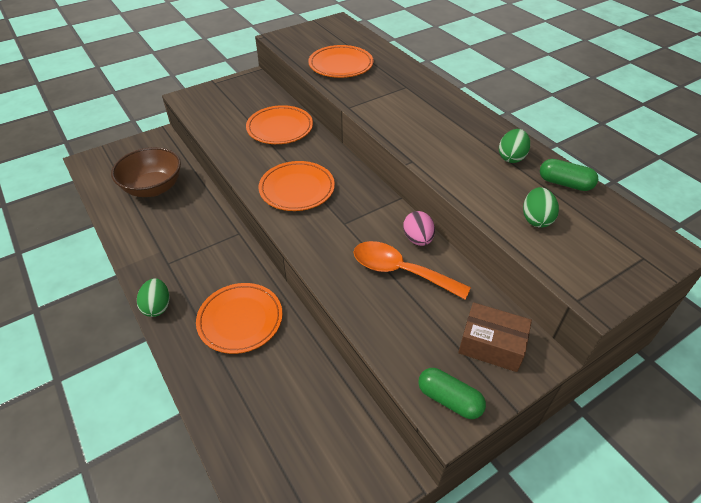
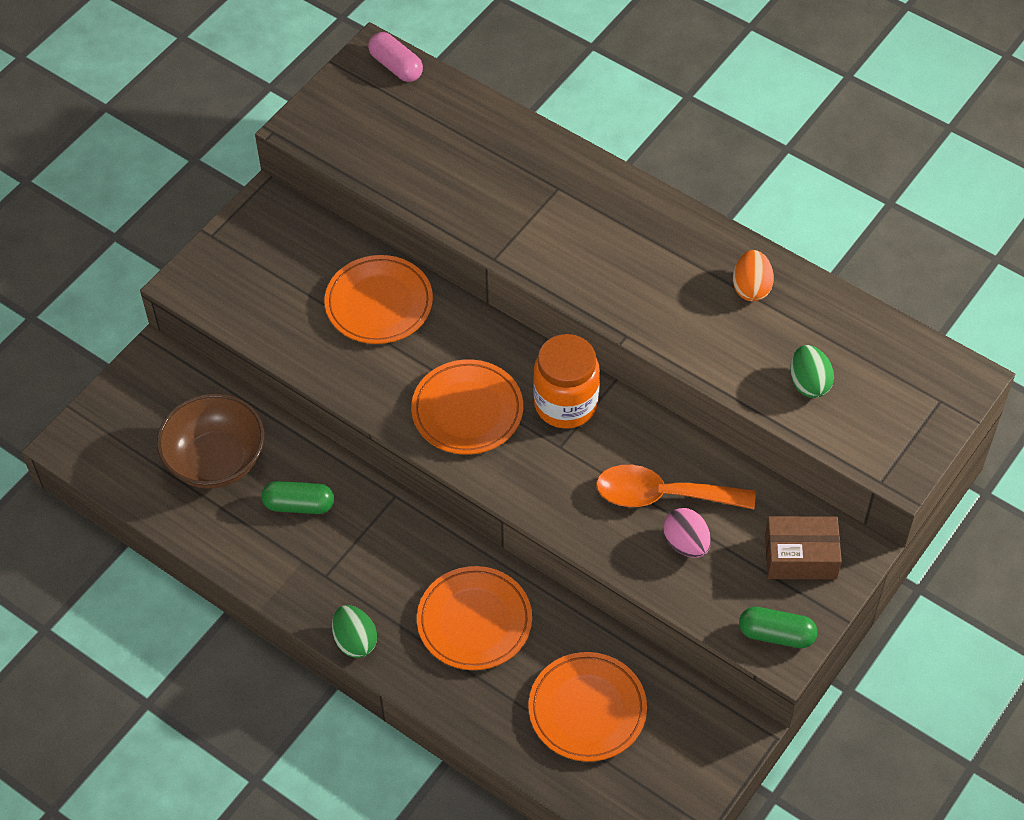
camera: 20 degrees left, 10 degrees up
(341, 65) = (436, 167): orange plate -> orange plate (587, 709)
(345, 27) = (396, 66): none -> pink capsule
(361, 202) = (565, 404): none -> orange jar
(418, 239) = (665, 440): pink egg -> pink egg (686, 543)
(511, 157) = (751, 288): green egg -> orange egg
(564, 183) = (829, 313): green capsule -> green capsule (299, 505)

